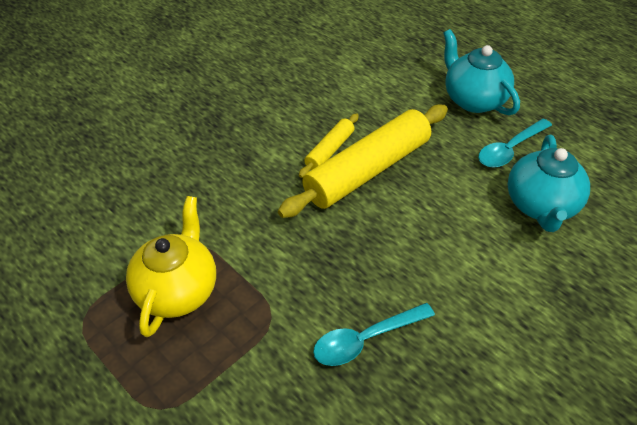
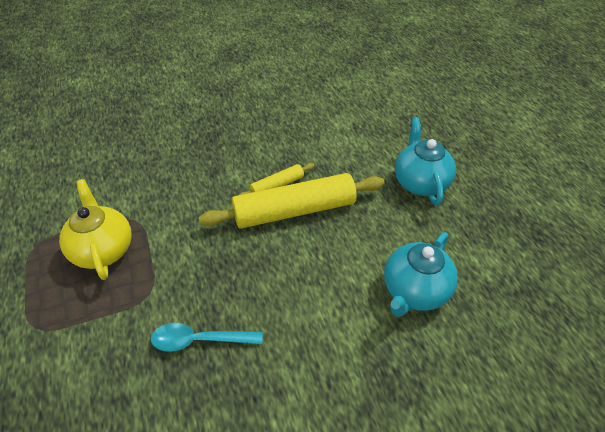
camera: 25 degrees right, 0 degrees up
(178, 290) = (103, 249): yellow teapot -> yellow teapot turned 60 degrees counterclockwise
(510, 149) = (422, 234): turquoise spoon -> none

